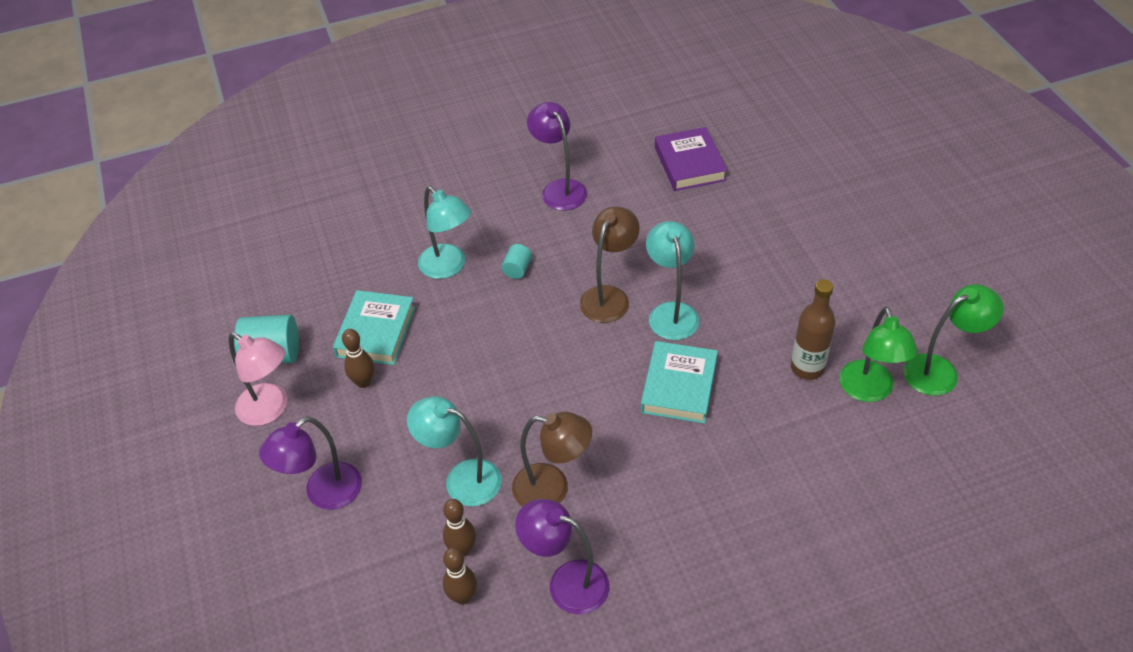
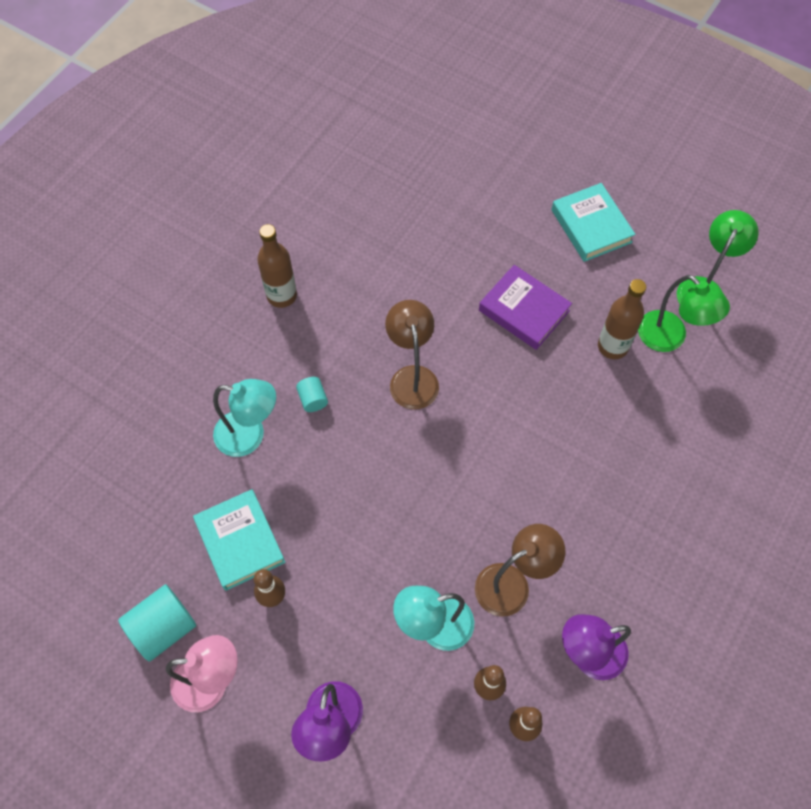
camera: 40 degrees left, 15 degrees up
(559, 188) = (282, 295): purple lamp -> brown bottle
(671, 312) = (473, 361): turquoise lamp -> none
(679, 386) = (533, 425): turquoise book -> turquoise book (591, 226)
(689, 164) = (373, 206): purple book -> purple book (524, 310)

